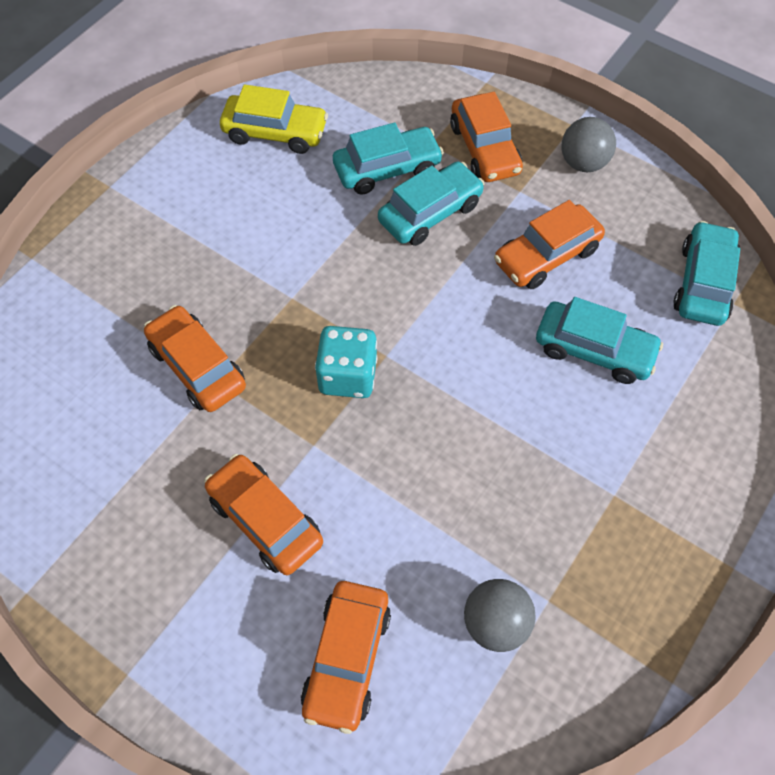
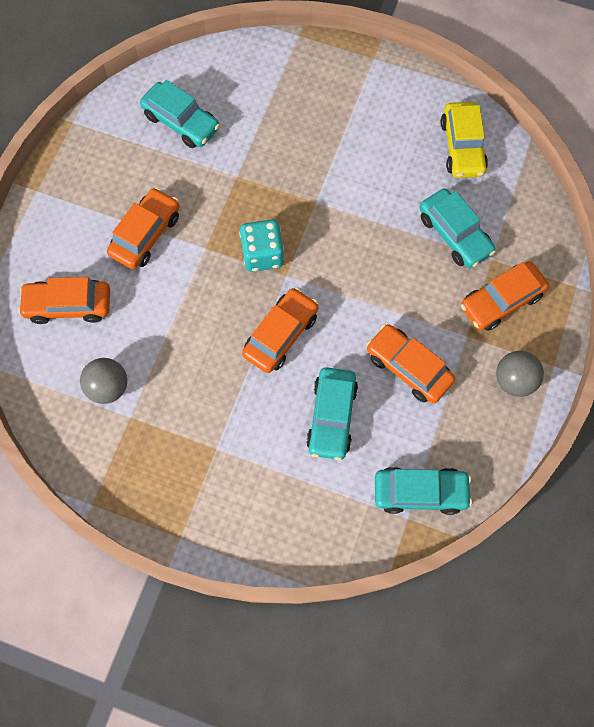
camera: 75 degrees right, 10 degrees up
(197, 367) = (244, 161): orange car -> orange car (280, 334)
(430, 213) = (422, 274): turquoise car -> turquoise car (181, 122)

